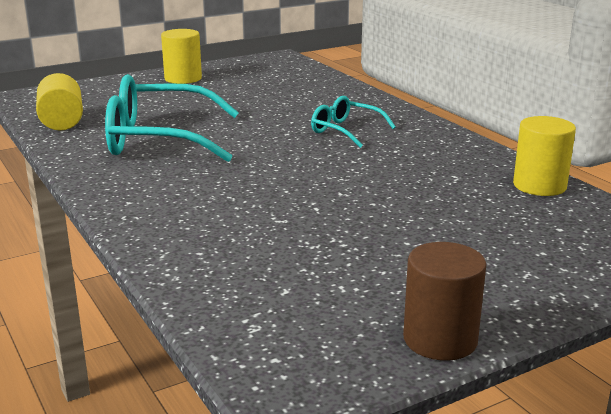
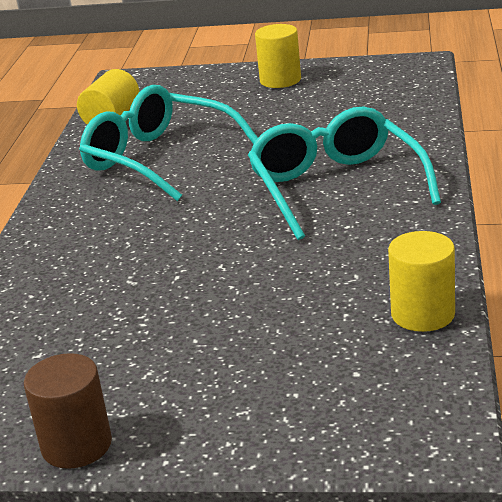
camera: 40 degrees right, 5 degrees up
(345, 130) = (336, 187): turquoise glasses -> turquoise glasses, size x1.91

